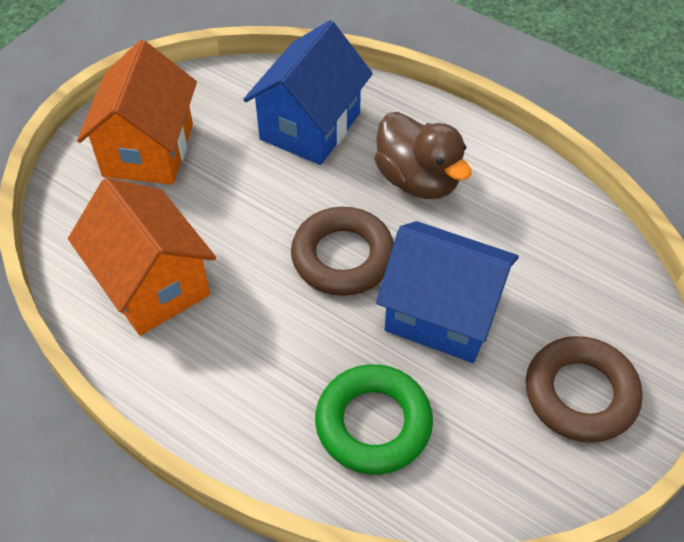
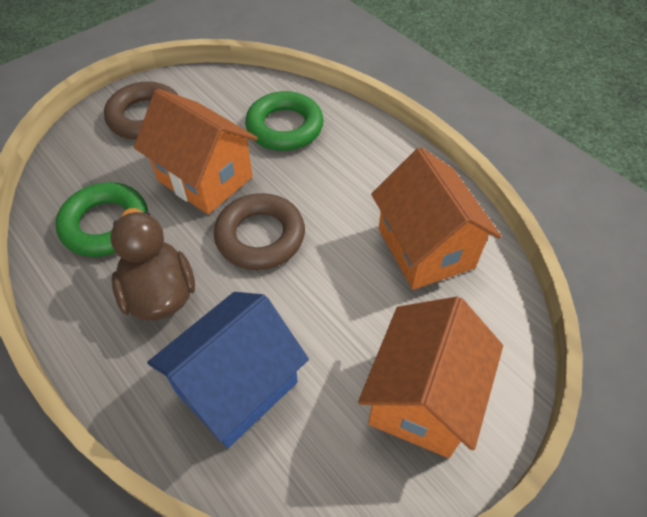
camera: 165 degrees left, 0 degrees up
(442, 314) = (205, 178): blue house -> orange house
(519, 233) = (105, 224): none -> green ring

